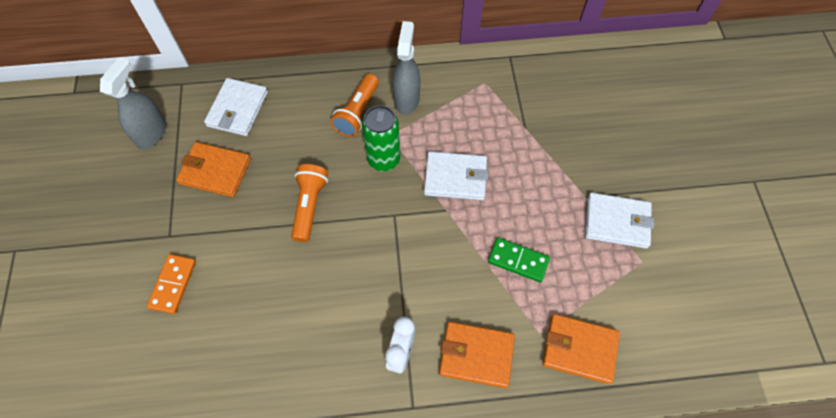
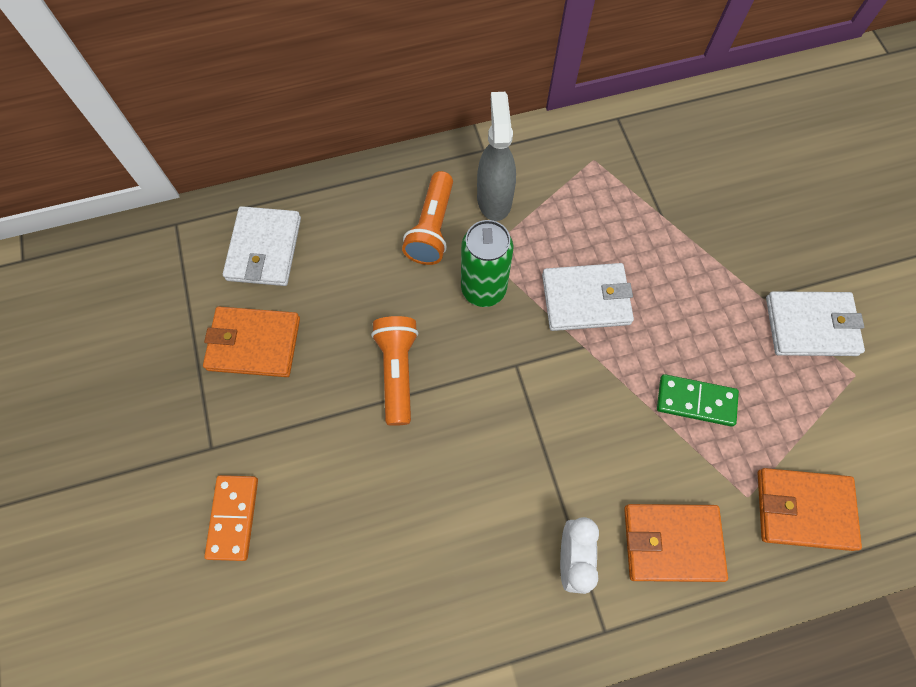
camera: 10 degrees left, 5 degrees up
(152, 133) = (150, 303): grey spray bottle -> none

